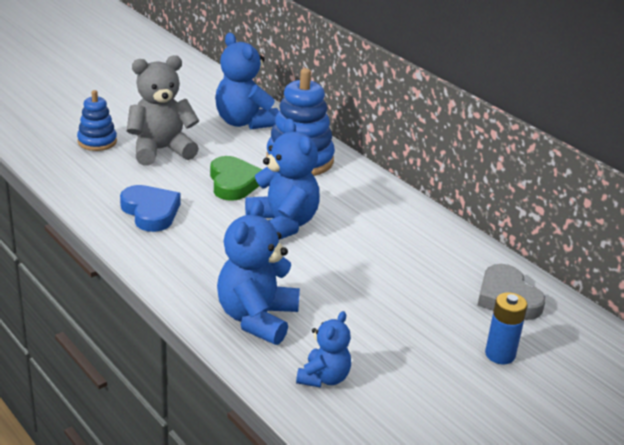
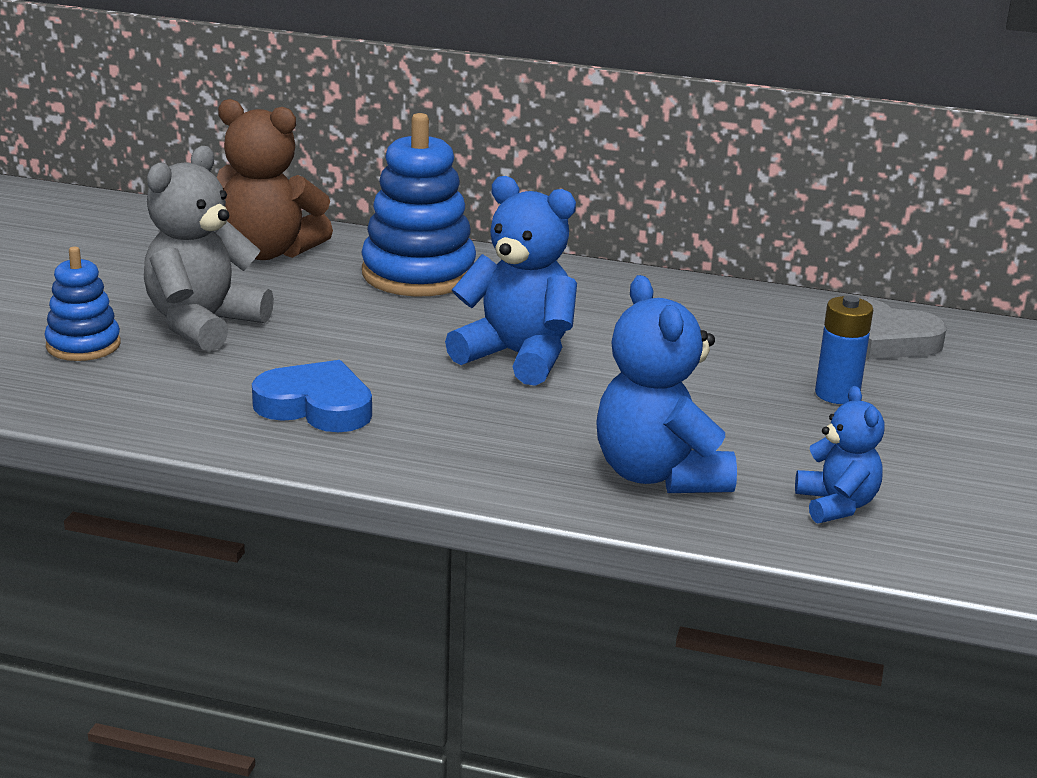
camera: 35 degrees left, 5 degrees down
(234, 183) = (374, 330): green heart -> none
(244, 122) = (269, 252): blue teddy bear -> brown teddy bear
(500, 354) = (966, 399): blue battery -> blue battery (837, 394)

